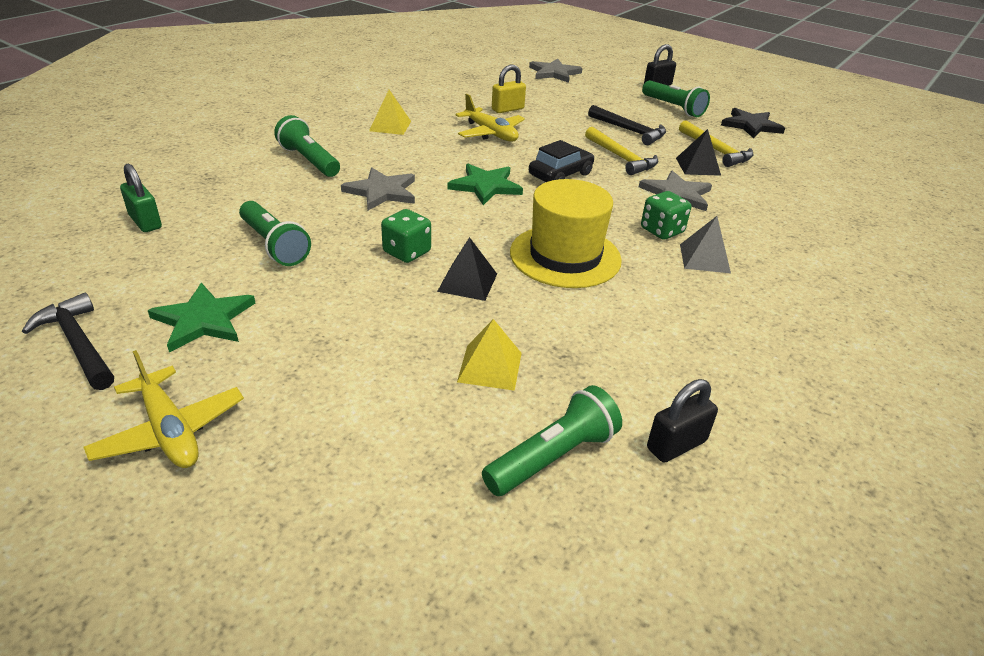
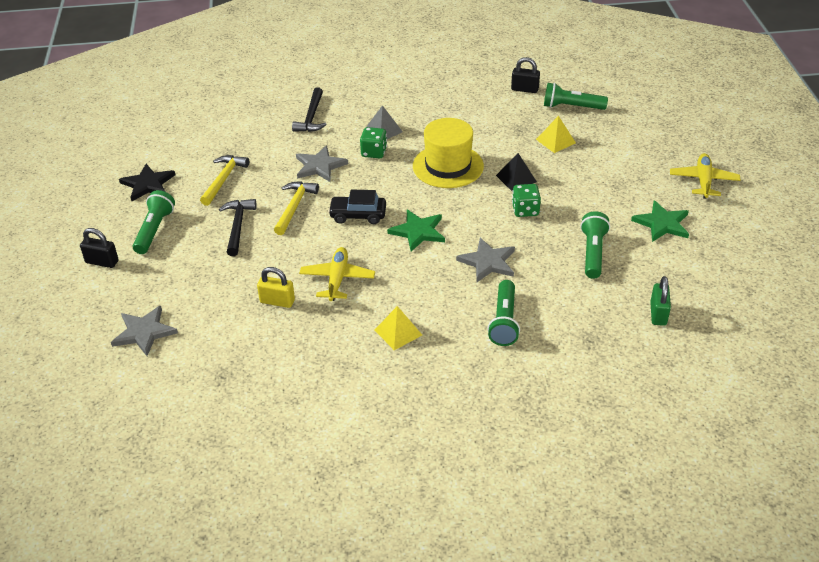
camera: 130 degrees left, 5 degrees up
(78, 343) = (728, 240): black hammer -> black hammer (311, 117)
(697, 166) = (263, 175): black pyramid -> none

